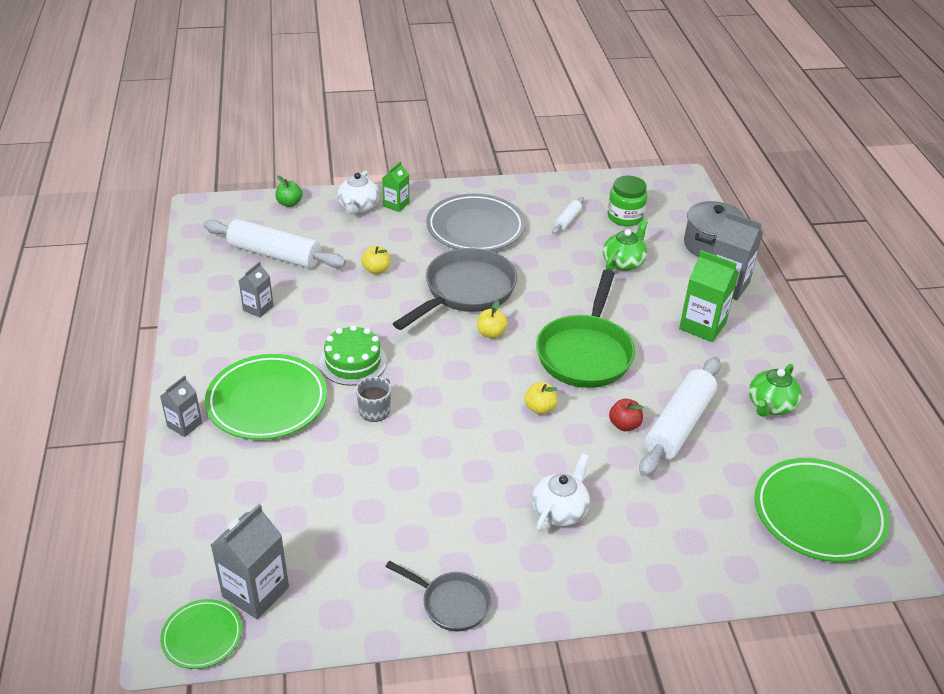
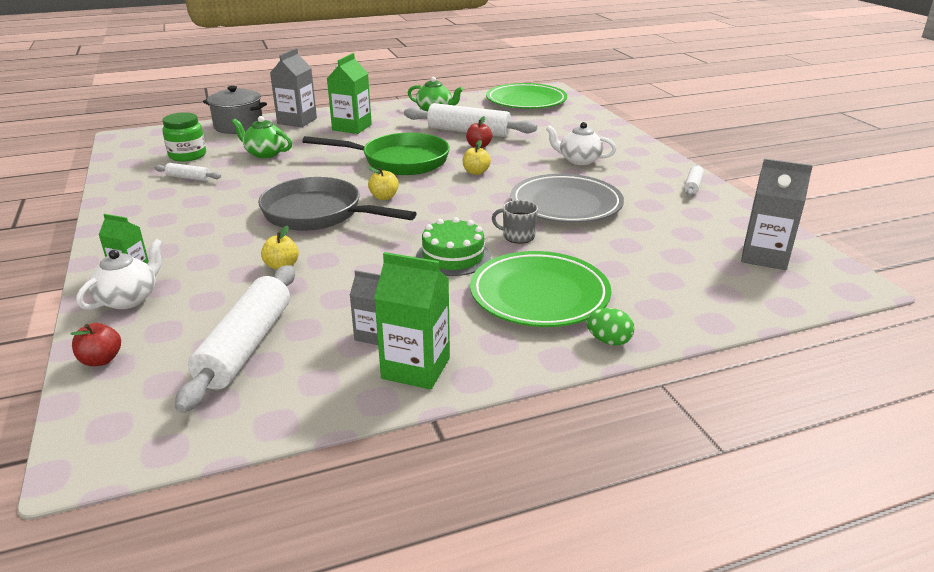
camera: 100 degrees left, 10 degrees down
(184, 425) = (608, 341): grey carton -> green egg
(202, 636) = (830, 271): green plate -> none
(209, 323) = (416, 368): none -> green carton
(289, 203) = (101, 360): green apple -> red apple
(358, 207) = (129, 299): white teapot -> white teapot turned 60 degrees counterclockwise
(451, 603) = (692, 186): grey pan -> white rolling pin
(475, 228) = (196, 220): grey plate -> grey plate (566, 204)

